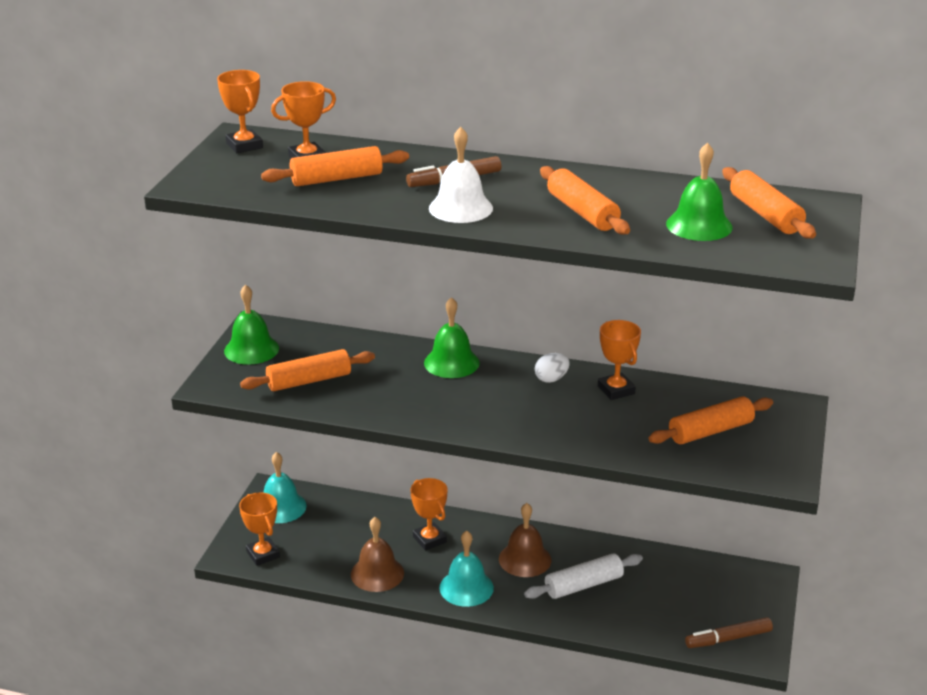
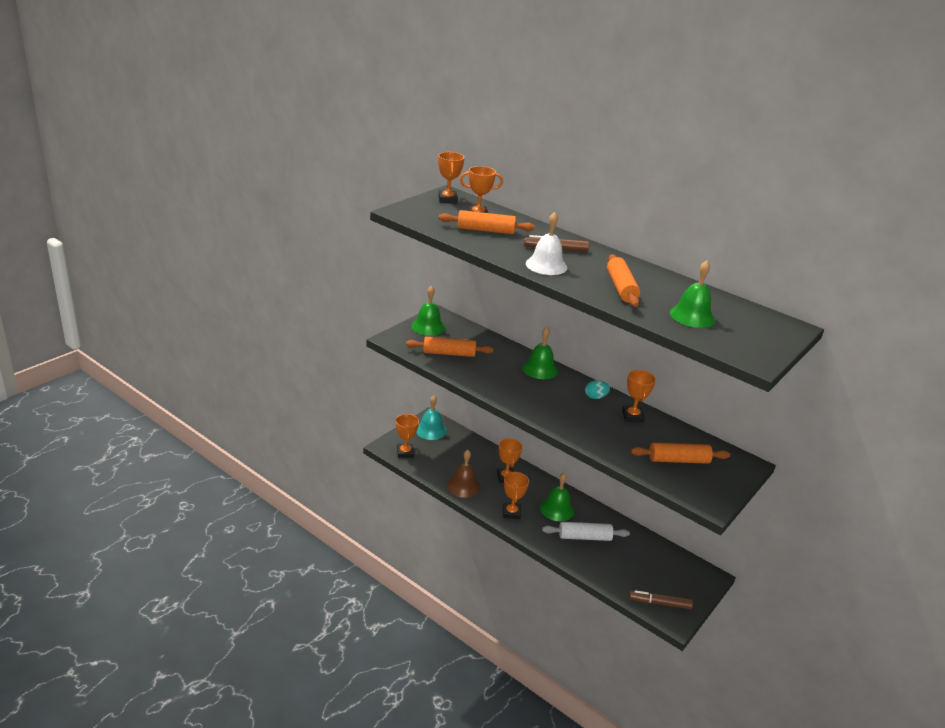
camera: 20 degrees right, 0 degrees up
(466, 587) = (511, 513): turquoise bell -> orange trophy
(525, 559) = (557, 509): brown bell -> green bell
(551, 379) = (595, 397): white egg -> turquoise egg
(765, 215) = (743, 322): orange rolling pin -> none

